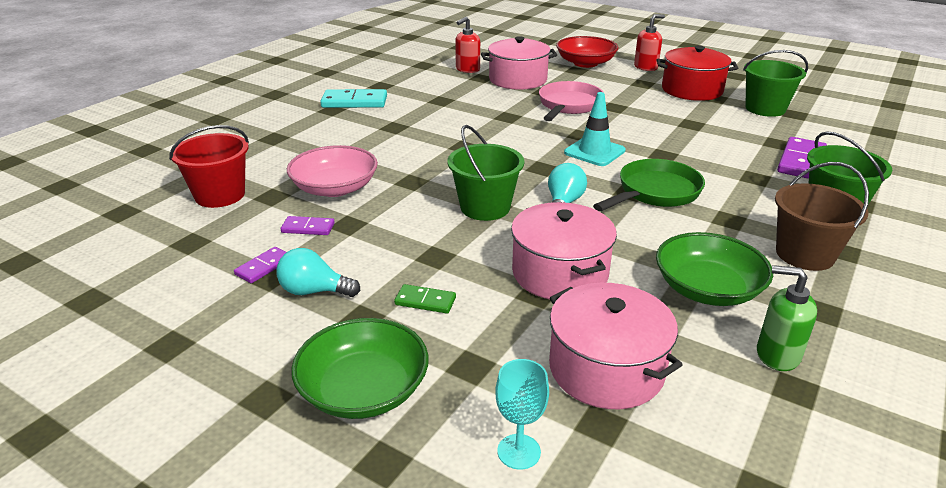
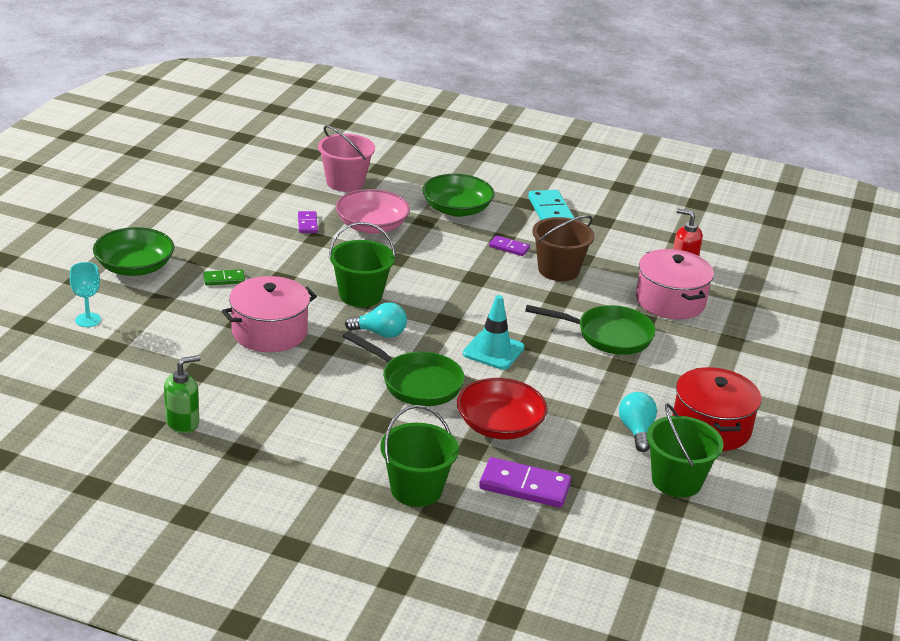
camera: 75 degrees right, 0 degrees up
(220, 195) = (345, 182): red bucket -> pink bucket
(264, 267) = (253, 216): purple domino -> purple domino (509, 247)
(314, 291) = (228, 238): turquoise light bulb -> turquoise light bulb (636, 431)
(425, 301) = (224, 279): green domino -> green domino turned 75 degrees clockwise
(568, 106) = (608, 335): pink pan -> green pan
(585, 63) = (760, 348): red bowl -> red bowl (499, 425)
(606, 369) = (161, 350): pink pot -> none
(646, 67) = (776, 395): red soap dispenser -> none
(707, 289) = (260, 399): green bowl -> green bowl (457, 209)
(777, 355) = (183, 422): green soap dispenser -> green soap dispenser turned 45 degrees clockwise
(804, 254) = (324, 457): brown bucket -> brown bucket (558, 270)

